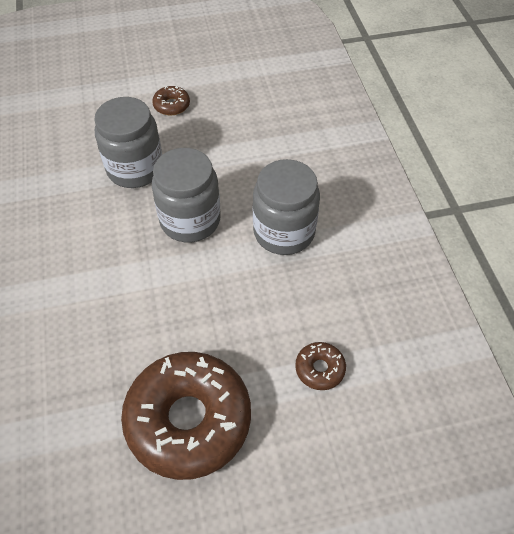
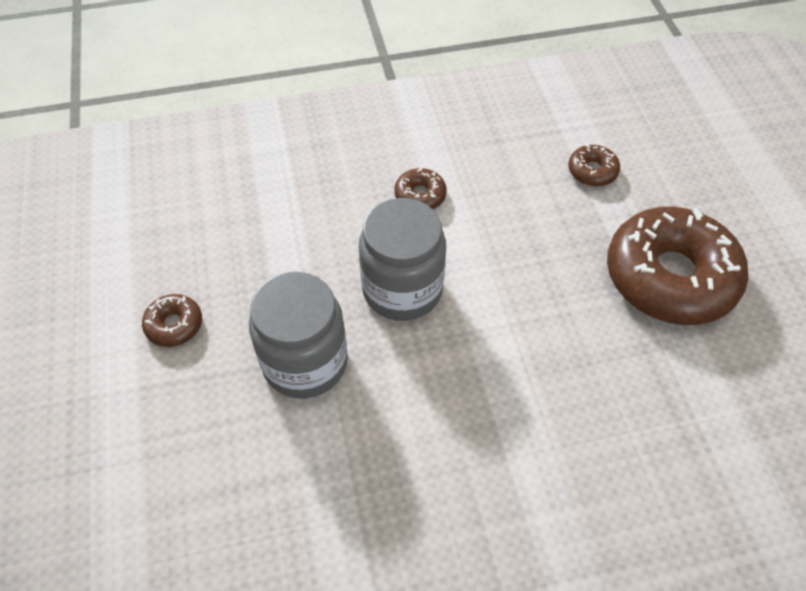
camera: 90 degrees left, 0 degrees up
(284, 232) = (420, 195): grey jar -> brown donut

